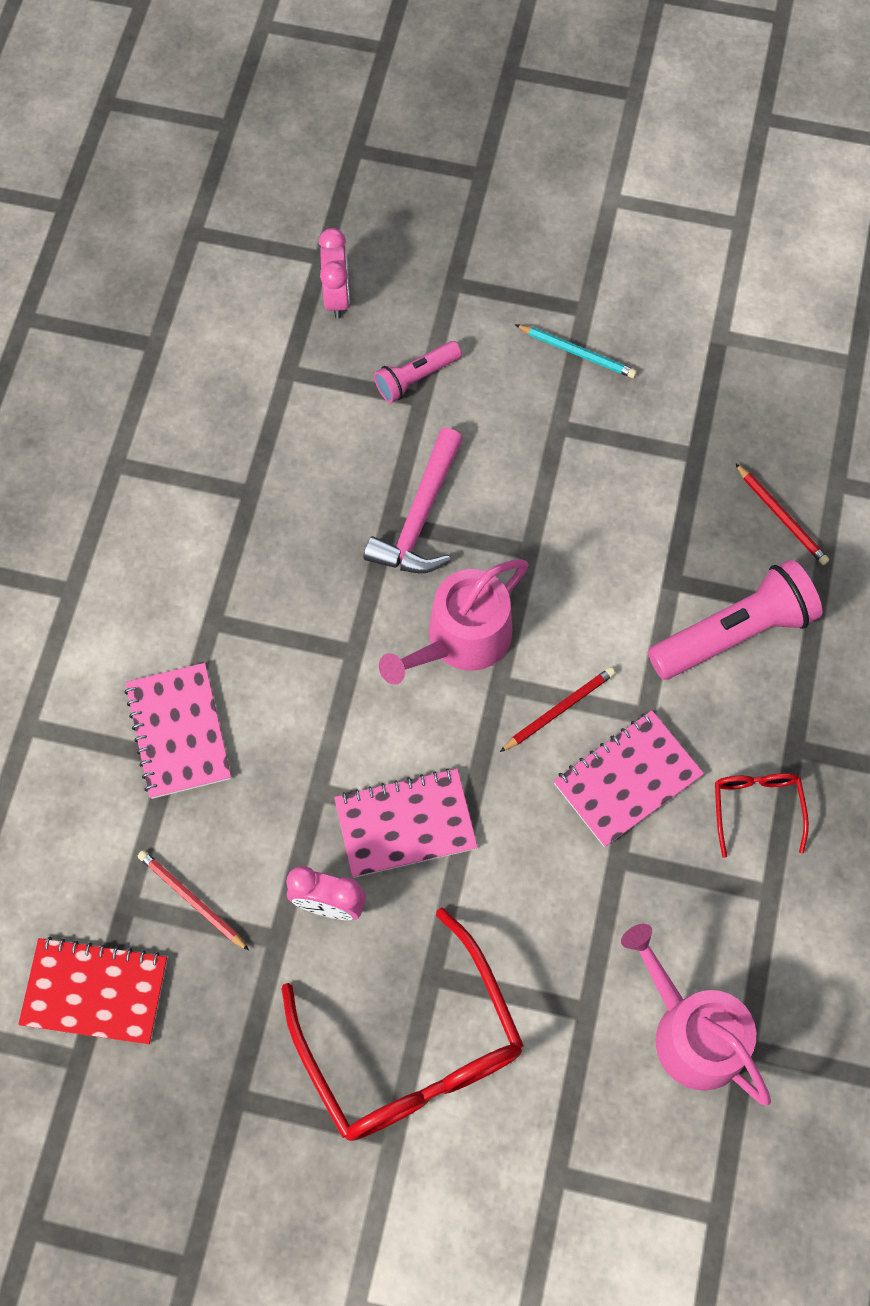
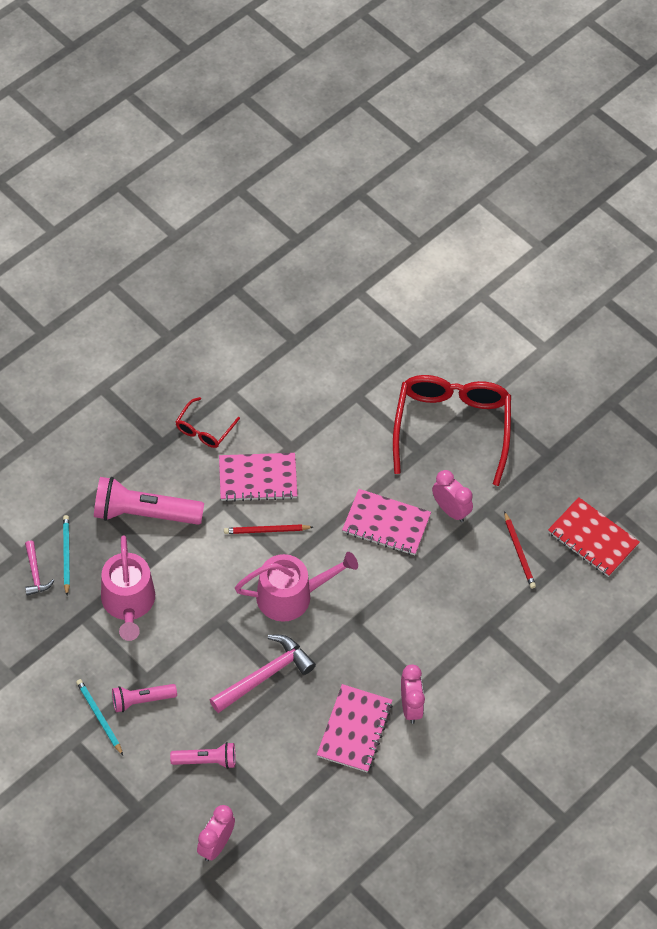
camera: 150 degrees left, 10 degrees down
(178, 732) = (477, 638): pink notebook -> pink notebook (354, 729)
(211, 587) = (410, 706): none -> pink clock
(544, 400) = (142, 700): none -> pink flashlight
(691, 1031) = (314, 360): pink watering can -> pink watering can (128, 603)
(781, 516) = (66, 555): red pencil -> turquoise pencil
(797, 471) = (35, 573): none -> pink hammer

